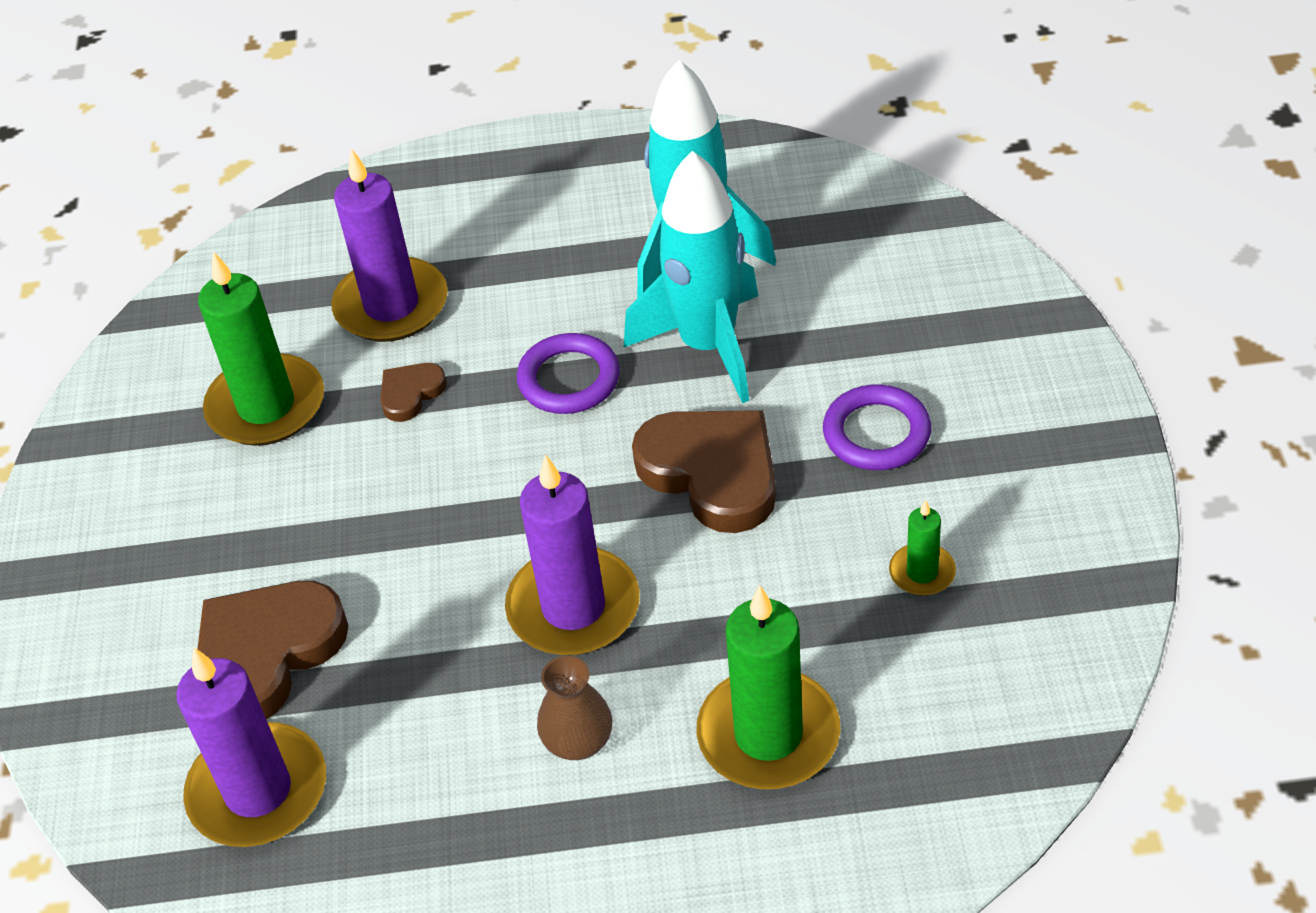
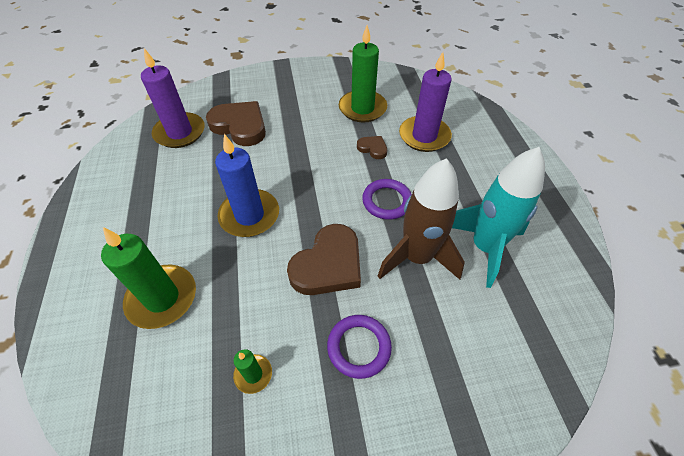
camera: 80 degrees right, 5 degrees up
(573, 607) = (249, 215): purple candle -> blue candle
(578, 742) = (177, 223): brown vase -> none
(708, 346) = (417, 257): turquoise rocket -> brown rocket

